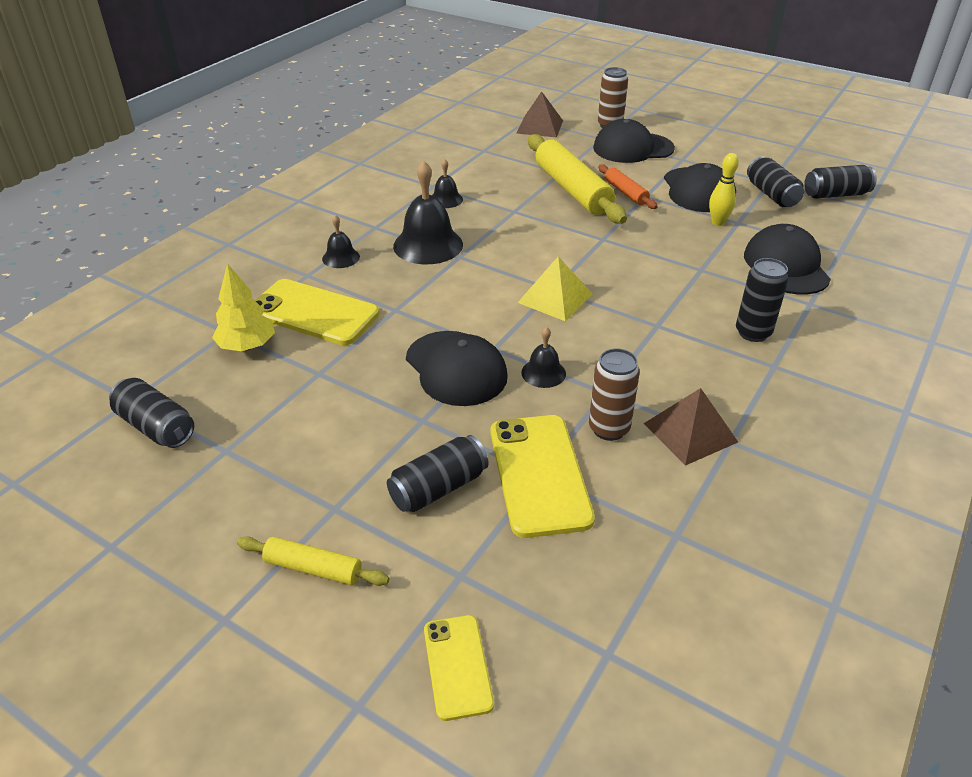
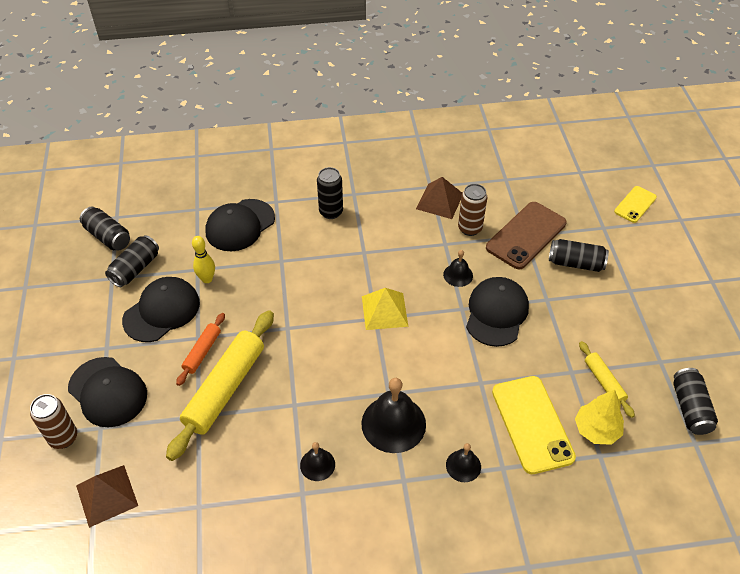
camera: 130 degrees left, 10 degrees up
(313, 568) = (660, 273): yellow rolling pin -> yellow rolling pin (604, 382)
(539, 474) = (526, 235): yellow phone -> brown phone

